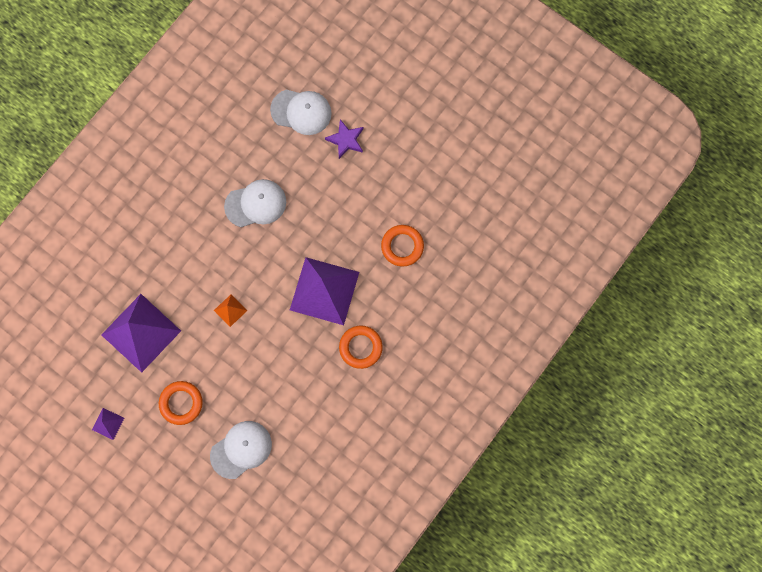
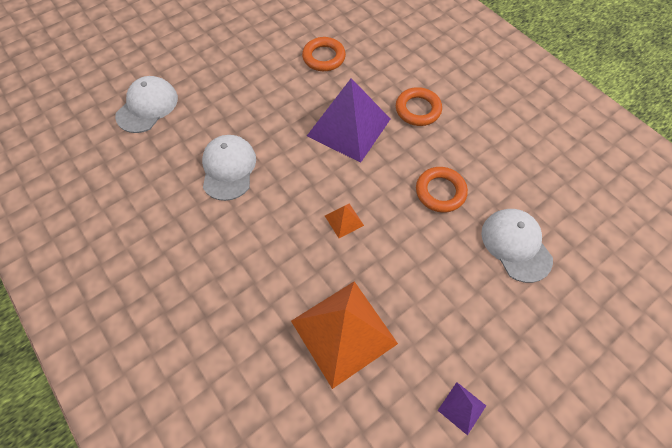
camera: 75 degrees left, 15 degrees down
(141, 332) = (343, 332): purple pyramid -> orange pyramid
(181, 403) = (448, 301): orange ring -> orange ring (440, 192)
(346, 140) = (197, 77): purple star -> none

